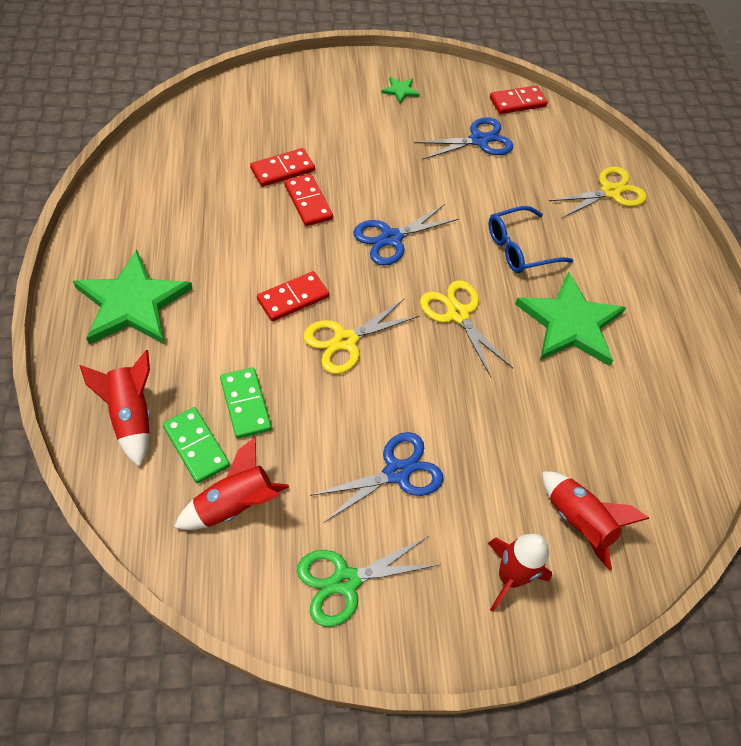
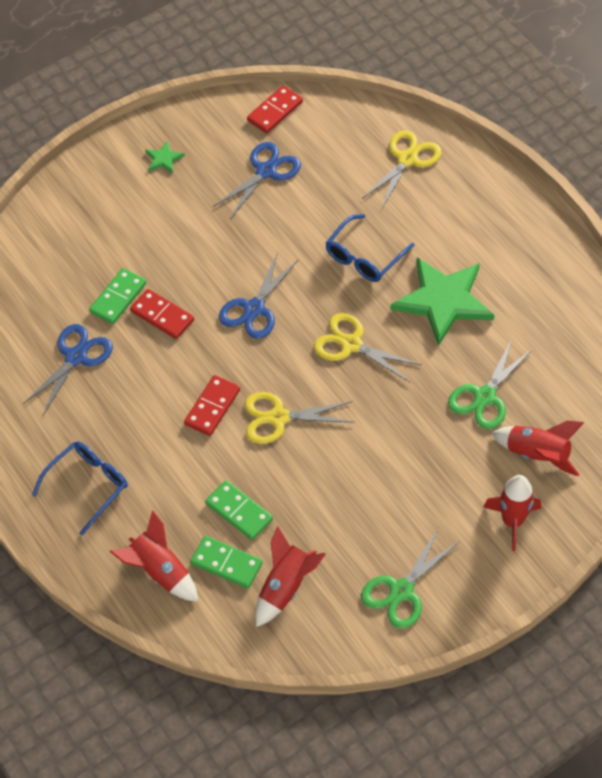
camera: 20 degrees left, 0 degrees up
(132, 303) = (88, 486): green star -> blue glasses
(282, 169) = (118, 298): red domino -> green domino
(345, 341) = (279, 418): yellow scissors -> yellow scissors turned 60 degrees clockwise
(396, 472) = (386, 495): blue scissors -> blue scissors (76, 357)
(557, 432) = (485, 397): none -> green scissors

